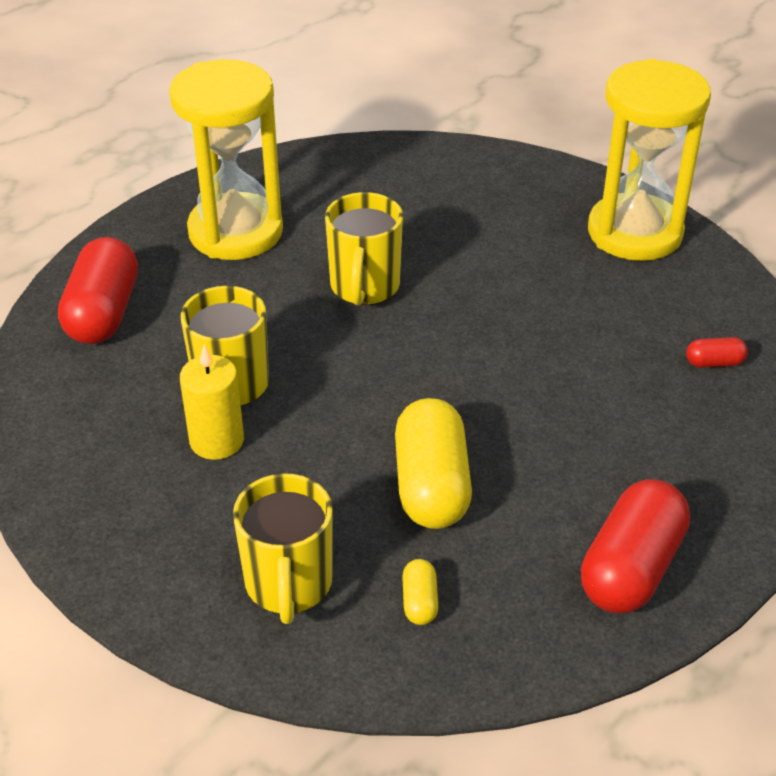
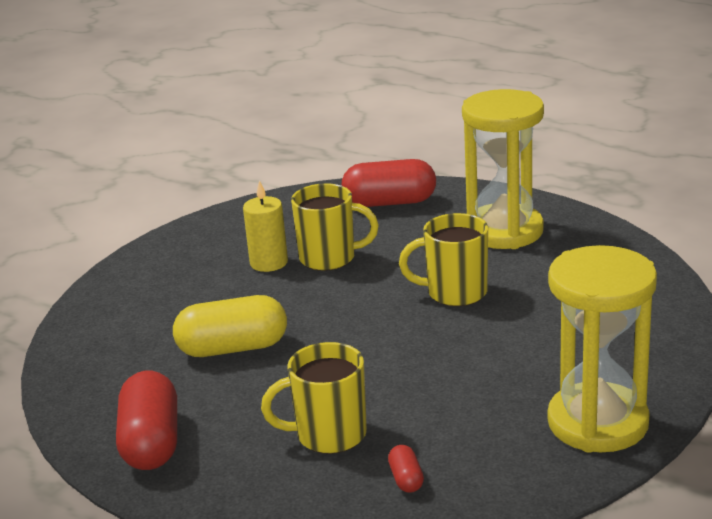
camera: 85 degrees right, 15 degrees down
(288, 584) = (141, 307): yellow mug -> yellow mug (329, 435)
(420, 601) = (124, 356): yellow capsule -> none
(630, 568) = (152, 442): red capsule -> red capsule turned 60 degrees clockwise

